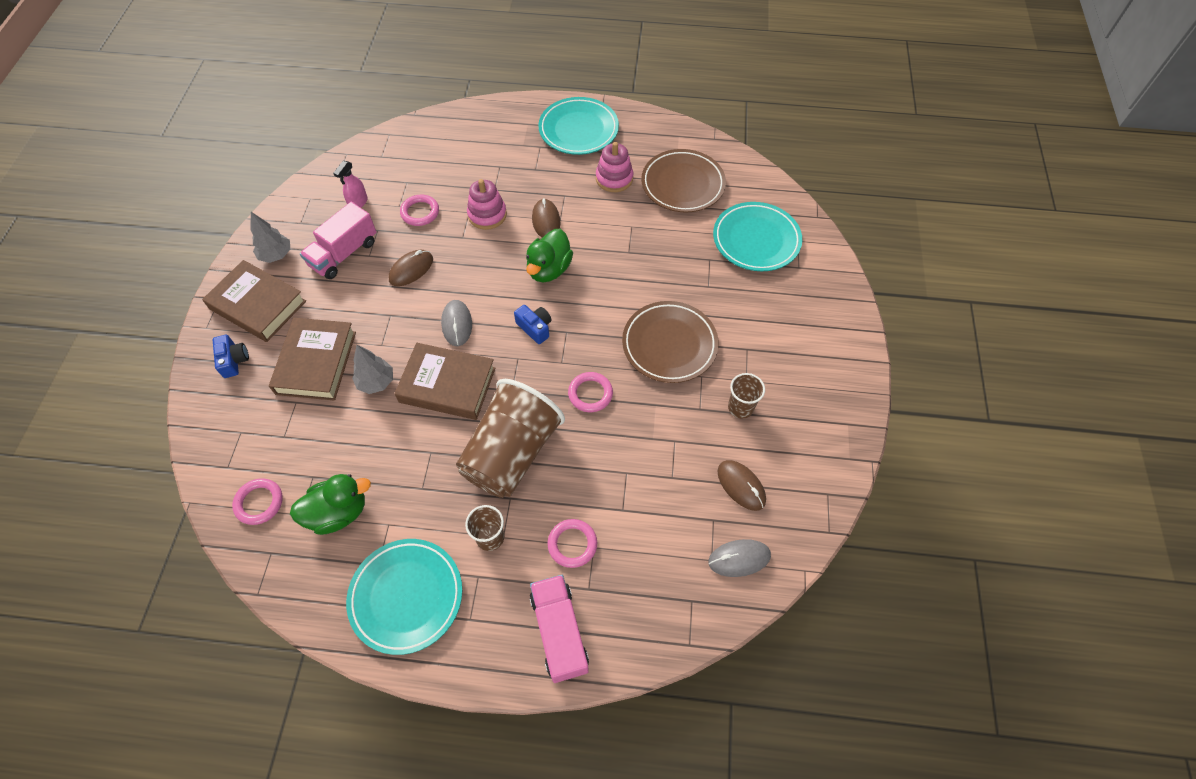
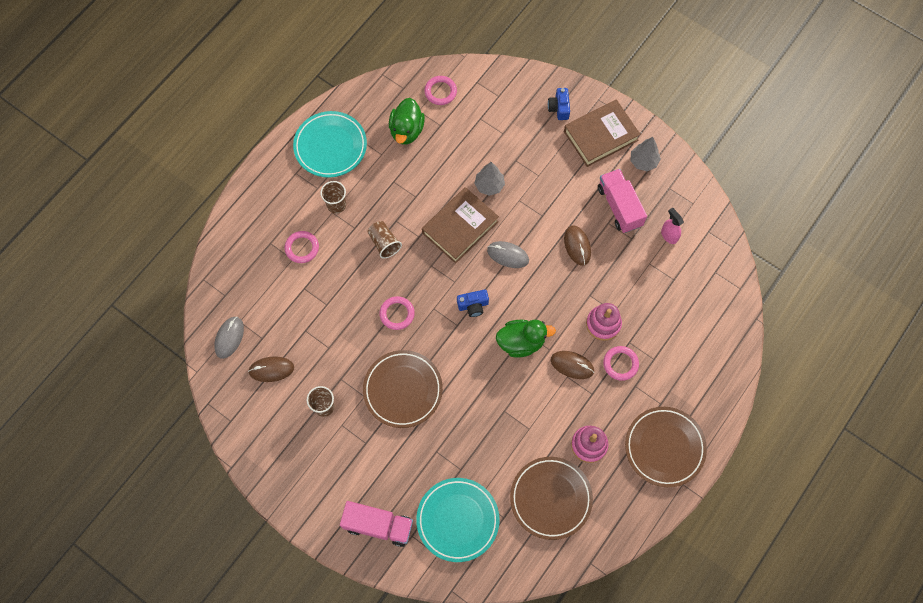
camera: 120 degrees right, 10 degrees up
(234, 360) = (559, 108): blue camera -> blue camera turned 75 degrees clockwise
(316, 362) = (527, 155): brown book -> none
(420, 212) = (633, 276): pink ring -> pink ring (620, 364)
(512, 453) = (384, 243): brown cup -> brown cup, size x0.45
(549, 269) = (521, 342): green duck -> green duck turned 120 degrees clockwise
(559, 632) = (257, 215): pink truck -> pink truck (378, 525)
(578, 130) = (664, 447): turquoise plate -> brown plate

